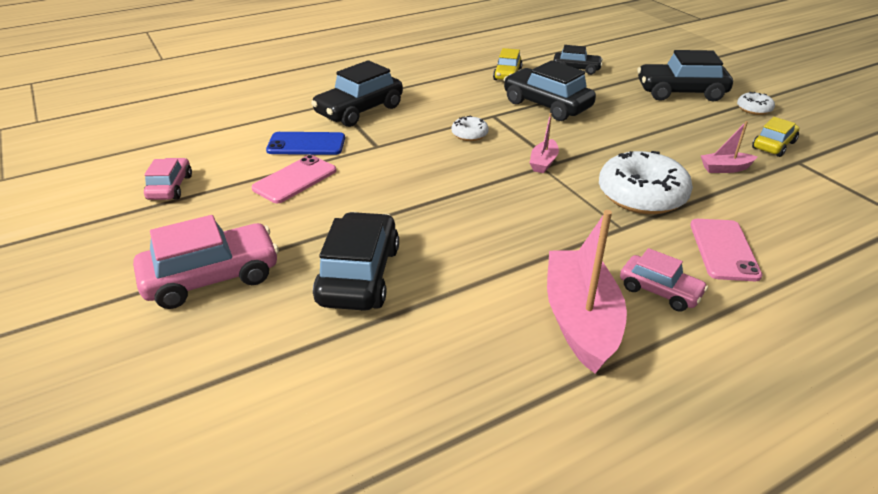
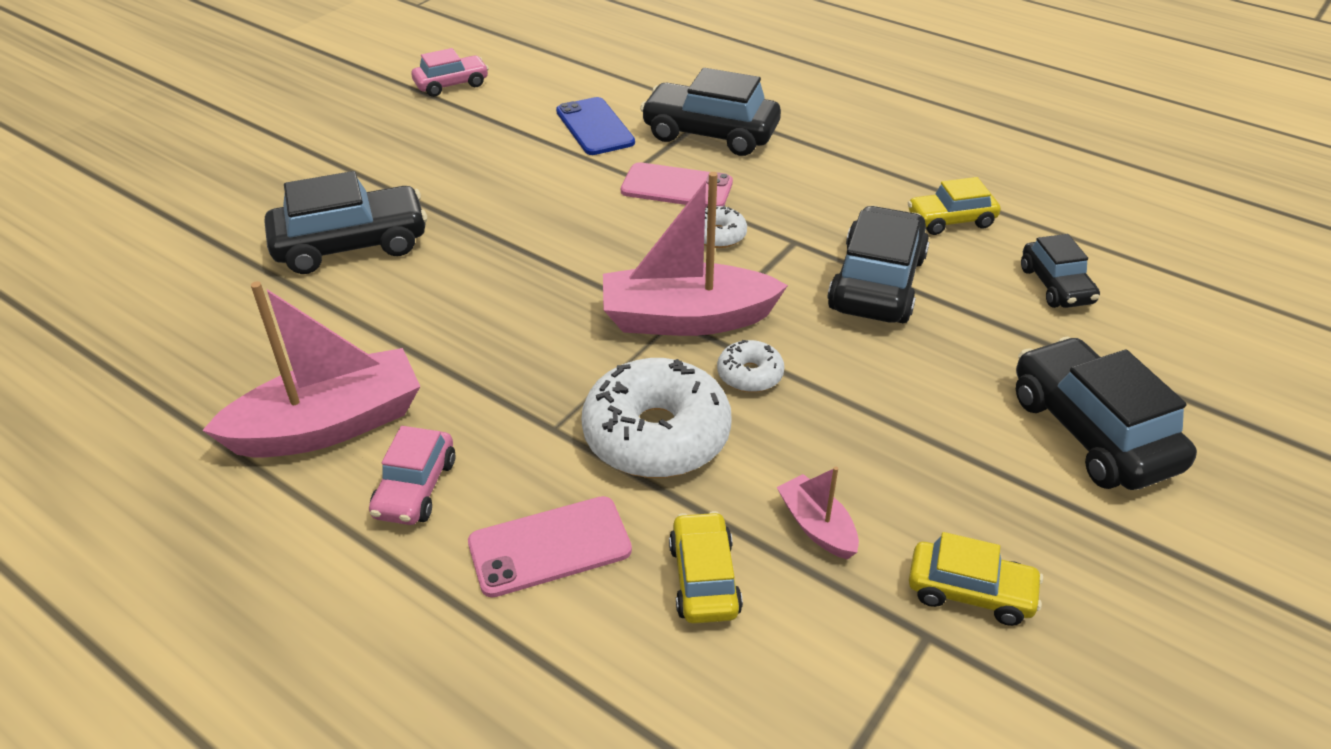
camera: 65 degrees right, 5 degrees up
(212, 278) = (312, 163): pink car -> none
(295, 179) = (512, 146): pink phone -> pink phone (677, 187)
(543, 162) = (686, 319): pink boat -> pink boat, size x2.07
(754, 109) = (1120, 550): white donut -> white donut (750, 375)
(756, 207) = (704, 579): none -> yellow car

